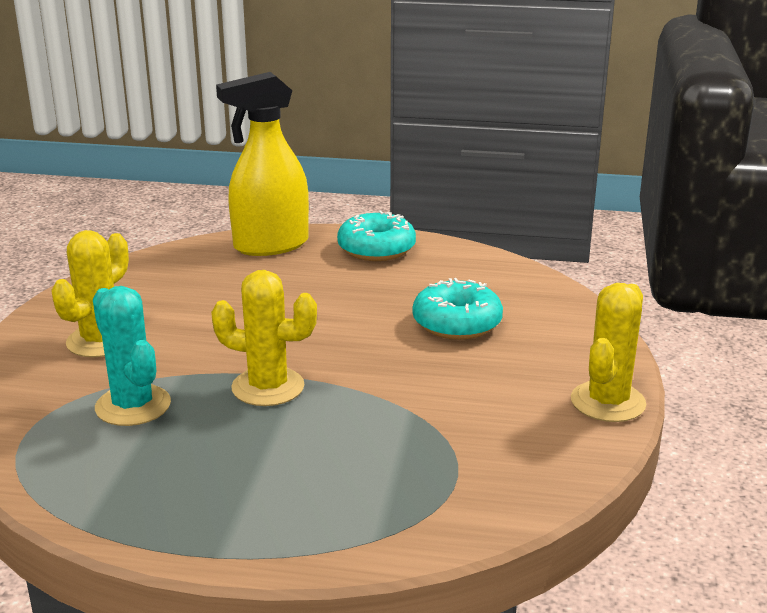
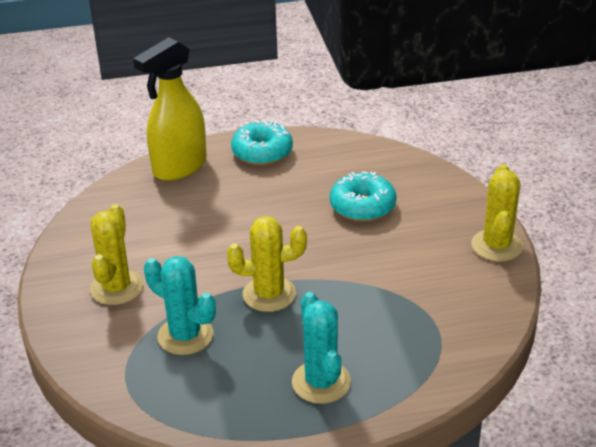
camera: 20 degrees left, 10 degrees up
(253, 498) = (321, 382): none -> turquoise cactus

